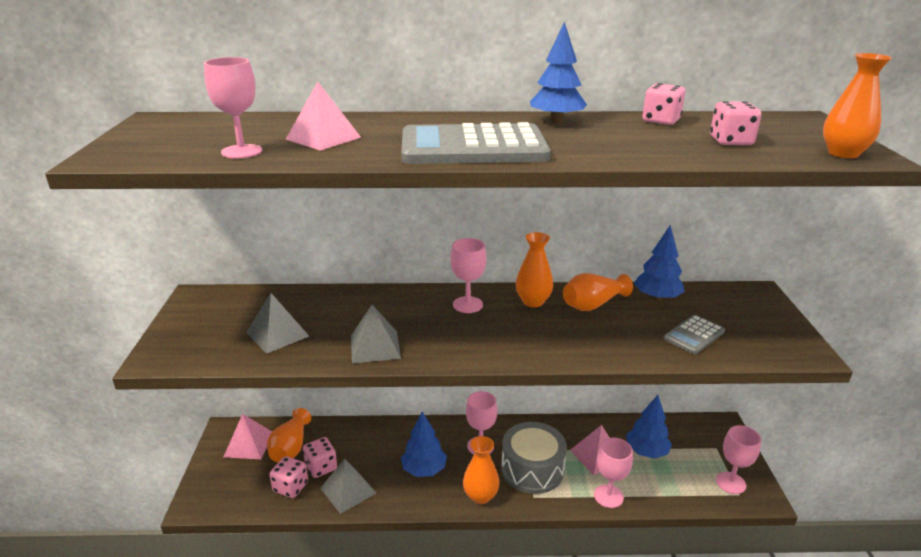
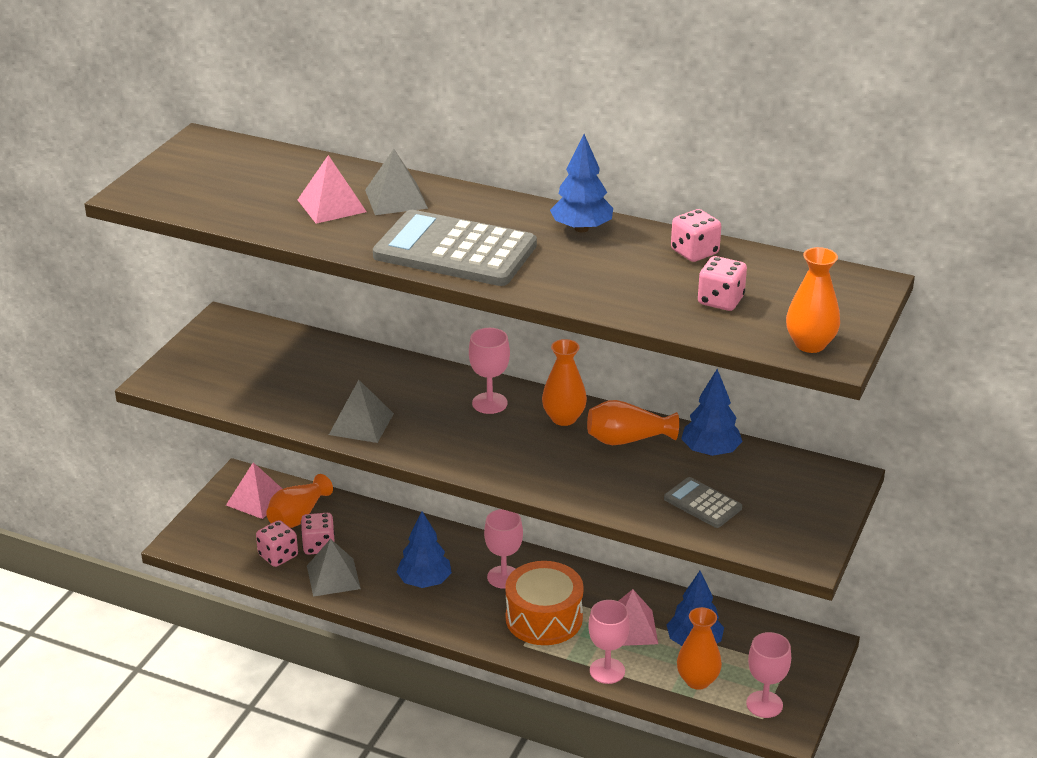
camera: 25 degrees right, 5 degrees up
(242, 151) = (248, 210): pink goblet -> none
(277, 334) = (278, 385): grey pyramid -> grey pyramid (396, 199)
(480, 496) = (467, 626): orange vase -> orange vase (697, 680)
(532, 469) = (544, 618): grey drum -> orange drum
(694, 335) = (702, 503): grey calculator -> grey calculator turned 60 degrees clockwise

